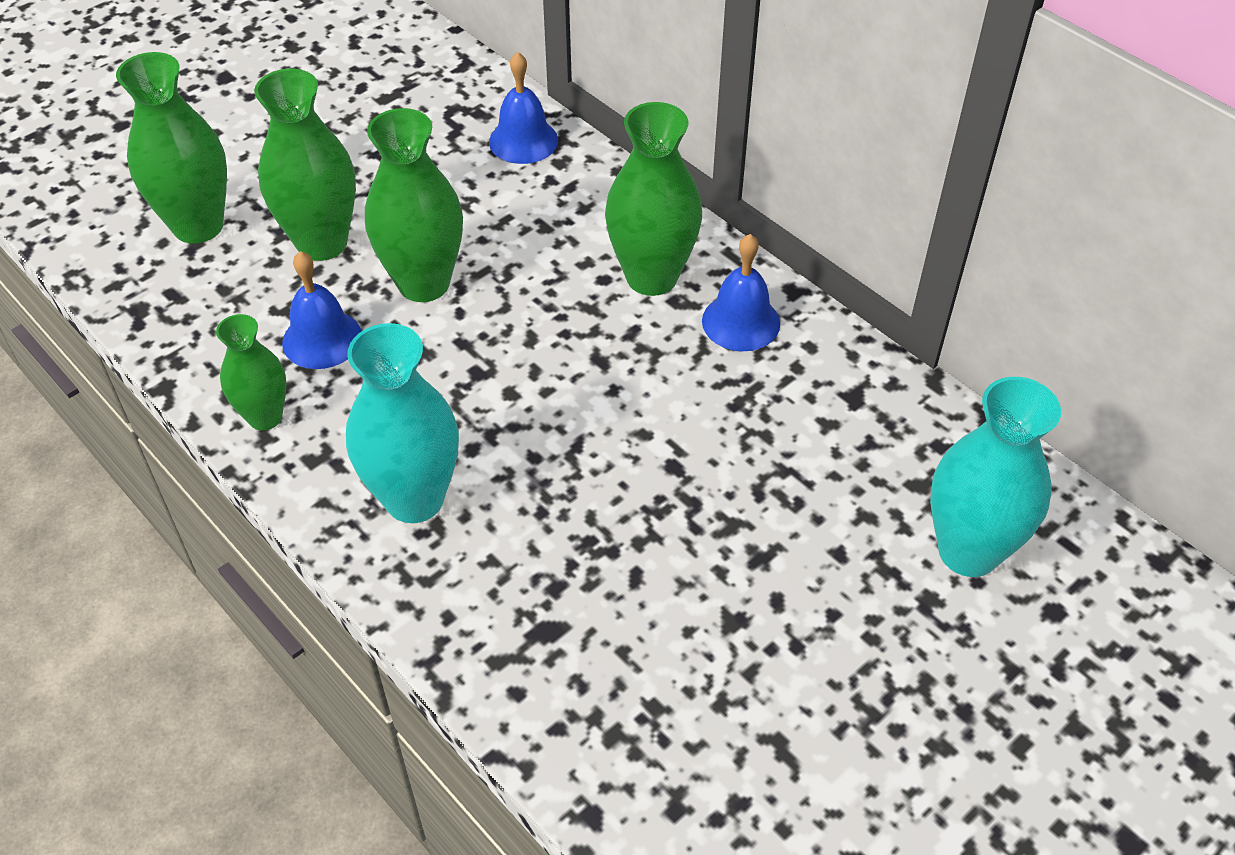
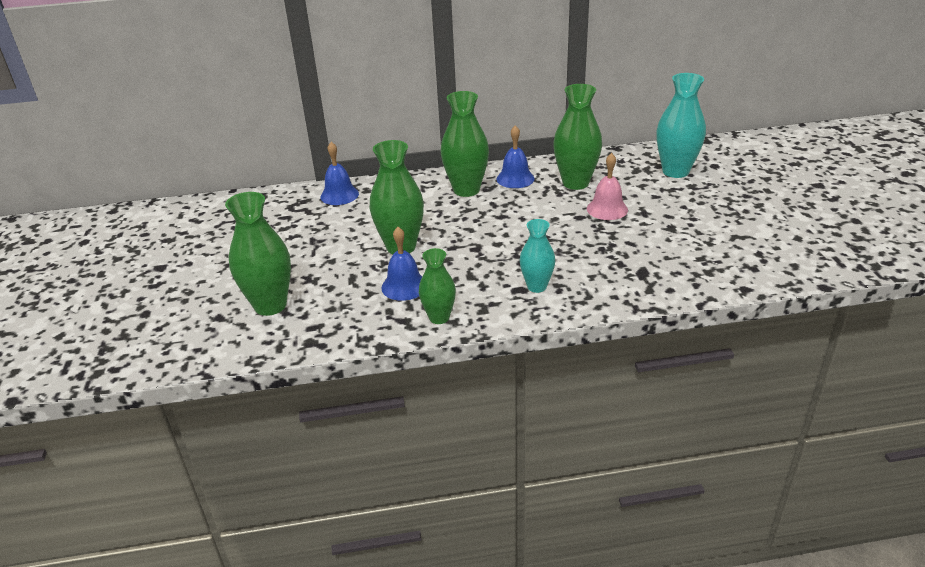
camera: 55 degrees left, 15 degrees down
(322, 243) = (335, 269): green vase -> green vase (575, 183)
(414, 499) = (537, 286): turquoise vase -> turquoise vase, size x0.61
(731, 496) = (607, 209): none -> pink bell

